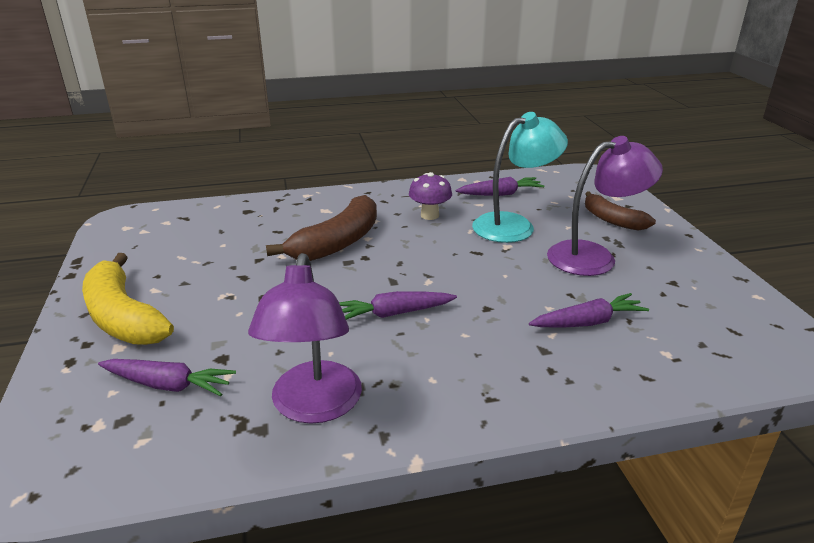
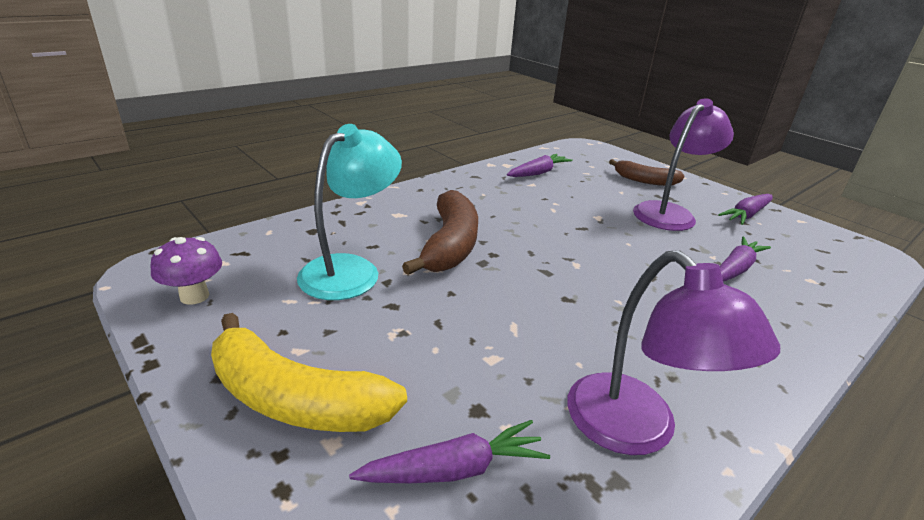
camera: 30 degrees left, 0 degrees up
(393, 314) = (586, 304): purple carrot -> purple carrot (746, 215)
(429, 215) = (503, 202): purple mushroom -> purple mushroom (194, 296)
(514, 225) = (581, 198): turquoise lamp -> turquoise lamp (351, 270)

